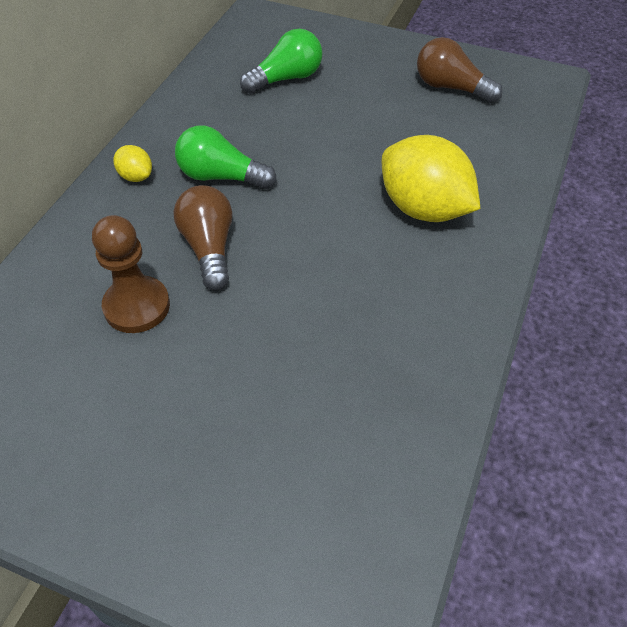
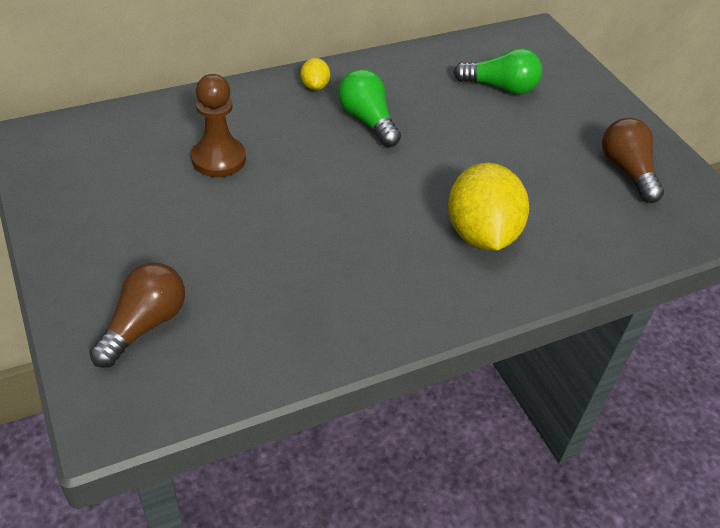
camera: 40 degrees right, 5 degrees down
(209, 247) = (303, 156): brown light bulb -> brown light bulb (144, 325)

